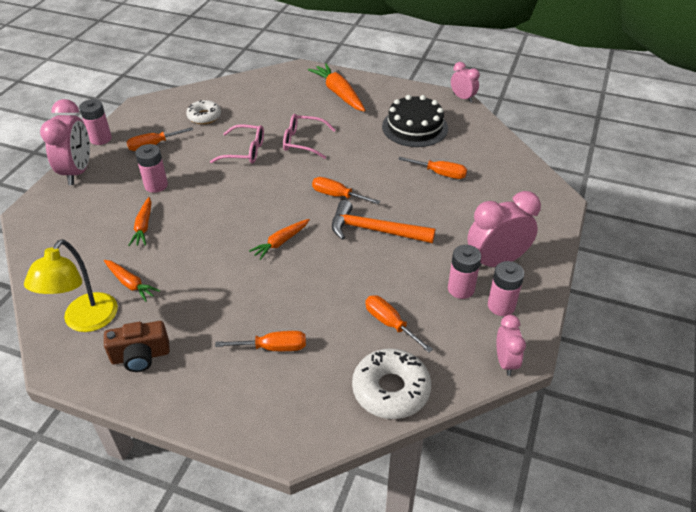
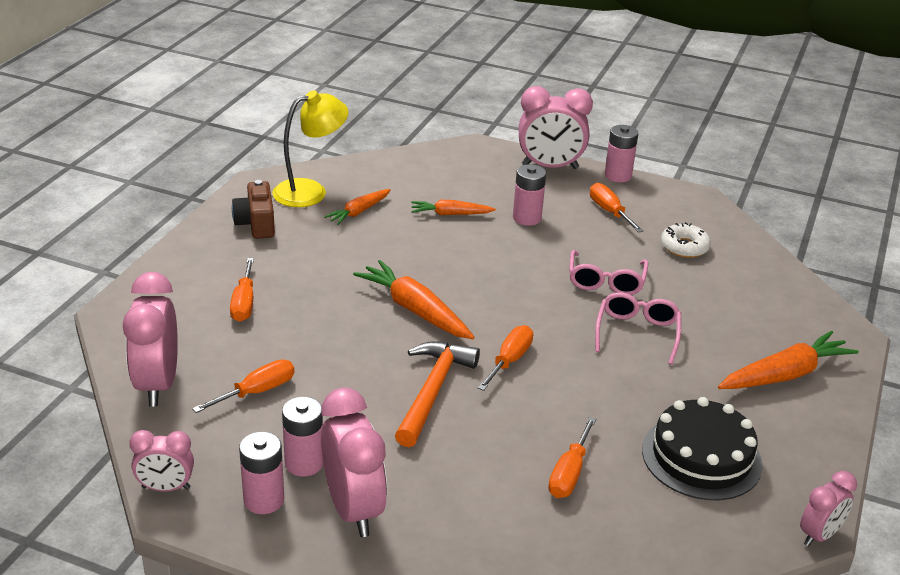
camera: 90 degrees right, 10 degrees down
(85, 321) = (310, 191): yellow lamp -> yellow lamp turned 135 degrees clockwise
(281, 242) = (415, 310): orange carrot -> orange carrot, size x1.65
(391, 390) = (158, 384): white donut -> pink clock

